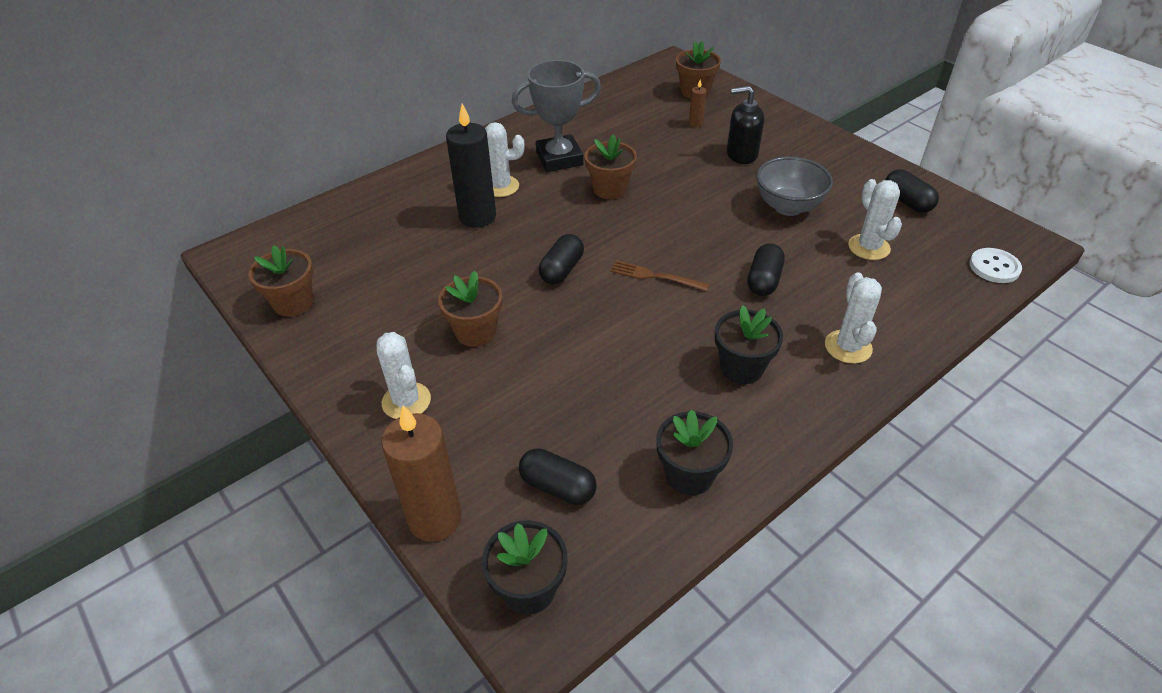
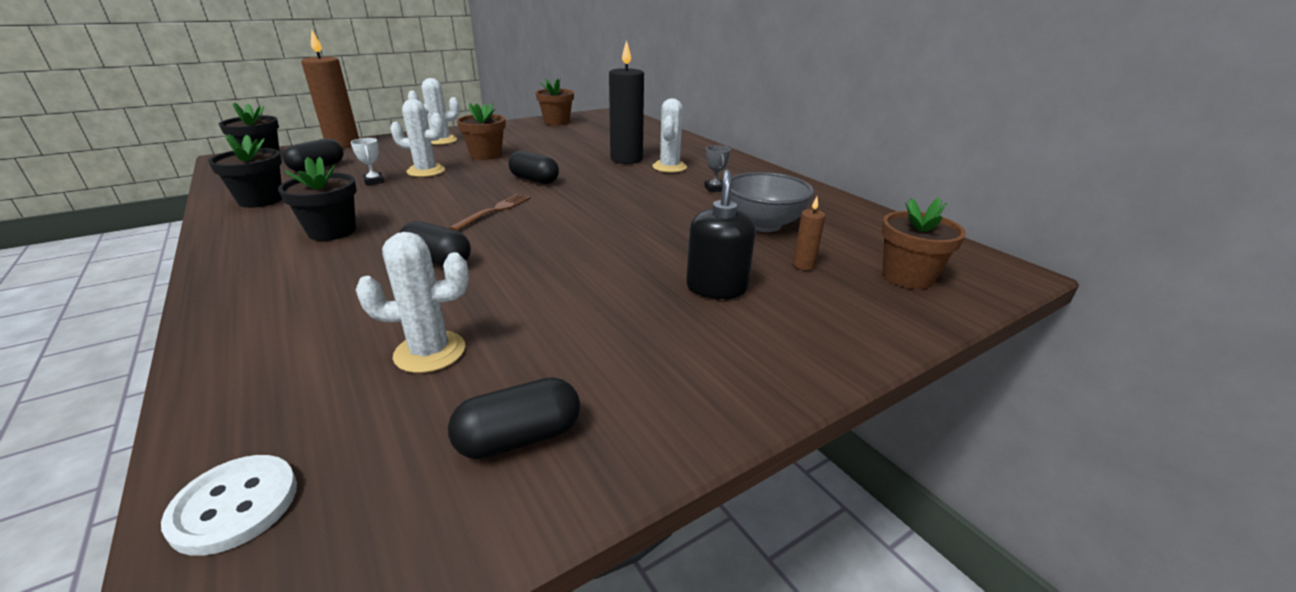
camera: 95 degrees right, 15 degrees down
(559, 158) = (714, 188): grey trophy -> grey trophy, size x0.41
(599, 399) = (374, 181): none -> white trophy
(610, 189) = (651, 205): brown flower pot -> none
(788, 207) = (570, 302): grey bowl -> grey bowl (763, 225)
(848, 347) = (279, 290): white cactus -> white cactus (426, 171)

